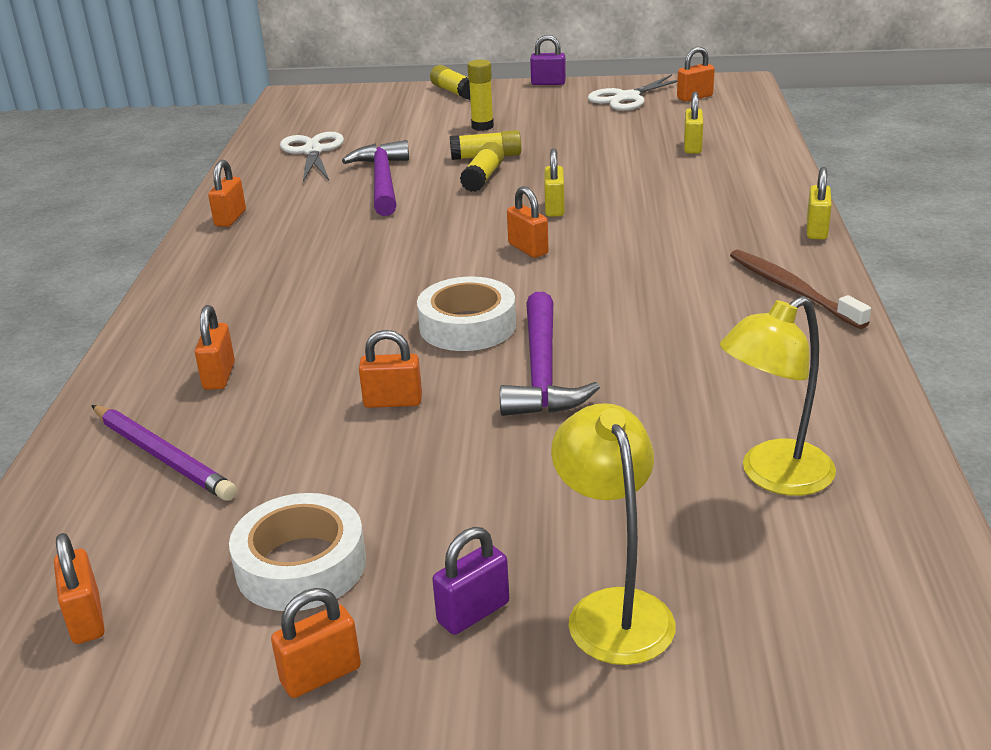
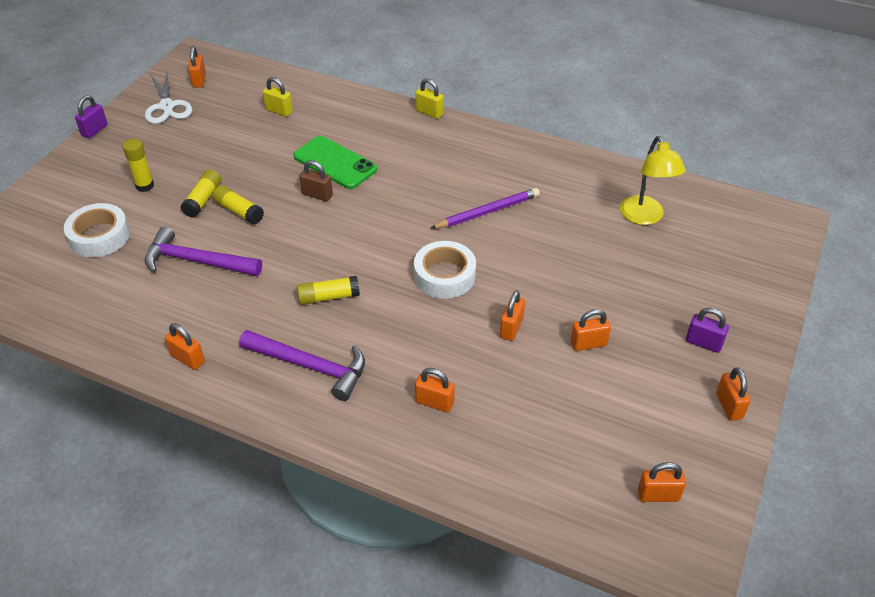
camera: 70 degrees left, 15 degrees up
(163, 456) = (515, 443): purple pencil -> purple pencil (487, 211)
(301, 565) = (646, 398): white tape -> white tape (99, 236)
(313, 151) = (96, 286): white scissors -> none
(454, 92) = (55, 180): yellow glue stick -> yellow glue stick (328, 297)
(473, 612) = (703, 343): purple padlock -> purple padlock turned 45 degrees counterclockwise
(528, 249) = (365, 223): orange padlock -> orange padlock (588, 344)
(542, 372) = (515, 261): purple hammer -> purple hammer (311, 367)
(554, 208) = (317, 195): yellow padlock -> brown padlock
(613, 609) = (716, 298): yellow lamp -> none
(628, 202) = (335, 163): none -> green phone
(792, 289) = (487, 146): brown toothbrush -> none

